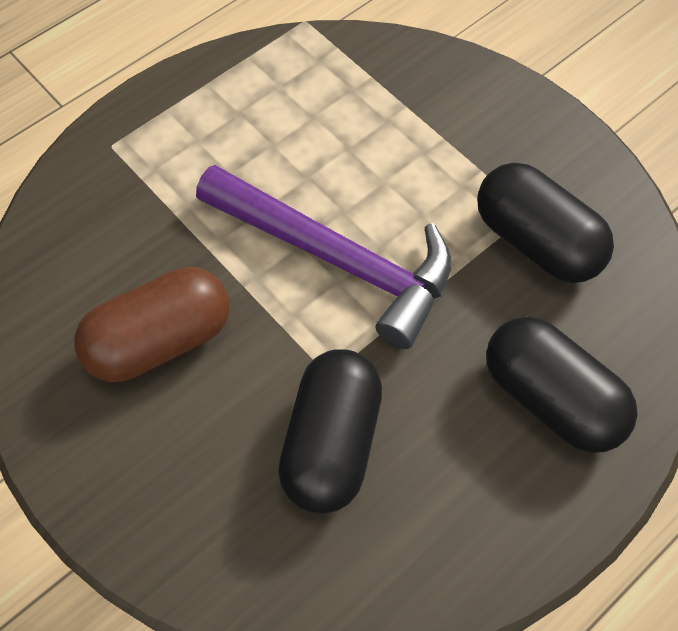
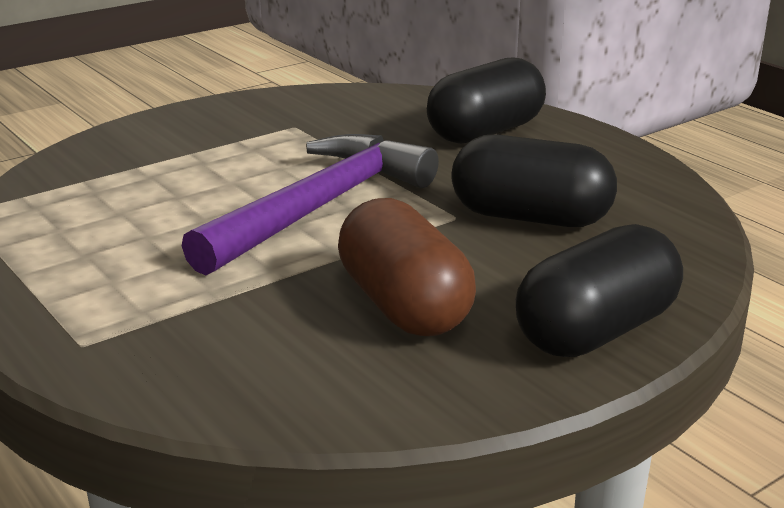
camera: 85 degrees left, 35 degrees down
(536, 241) = (328, 126): black capsule -> black capsule (596, 331)

